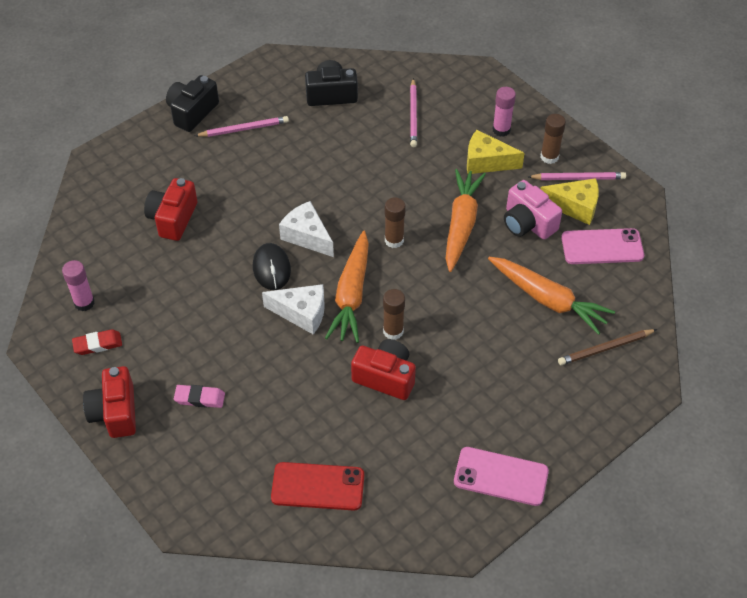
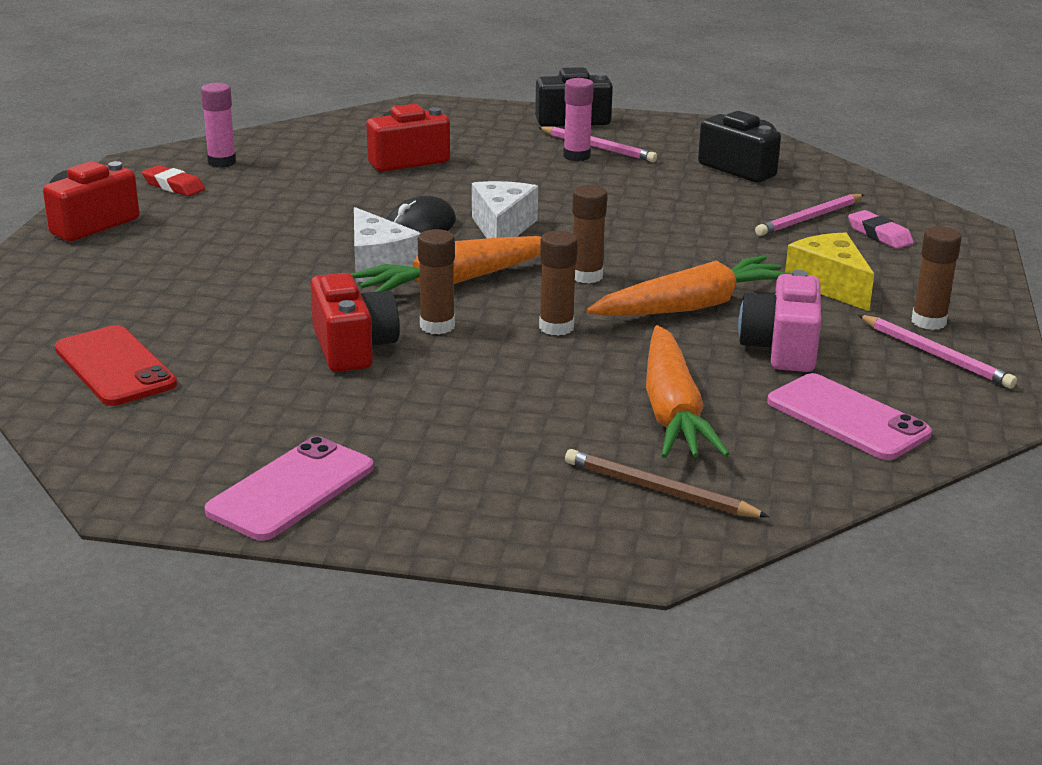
camera: 50 degrees right, 25 degrees down
(199, 398) = (166, 256): pink eraser -> pink eraser (879, 235)
(436, 287) = (556, 327): none -> brown glue stick
(501, 130) = (904, 275): pink glue stick -> pink glue stick (576, 156)
(501, 477) = (291, 489): pink phone -> pink phone turned 60 degrees clockwise
(574, 207) = (879, 371): yellow cheese -> none

